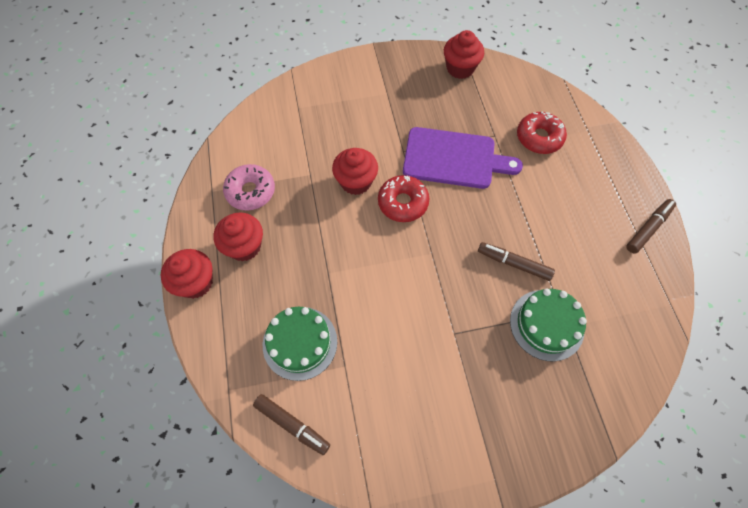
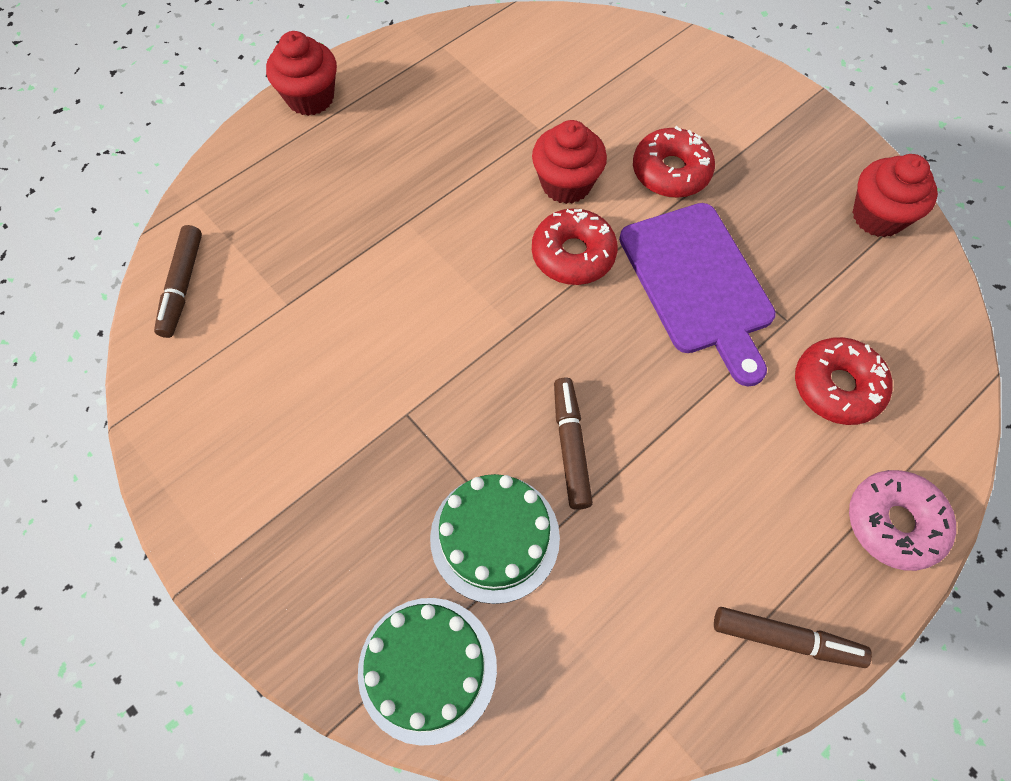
camera: 60 degrees right, 0 degrees up
(244, 246) = (387, 117): red cupcake -> none
(250, 191) = (469, 82): pink donut -> pink donut (894, 523)
(300, 343) = (292, 240): green cake -> green cake (427, 669)
(380, 132) = (671, 172): none -> red donut

